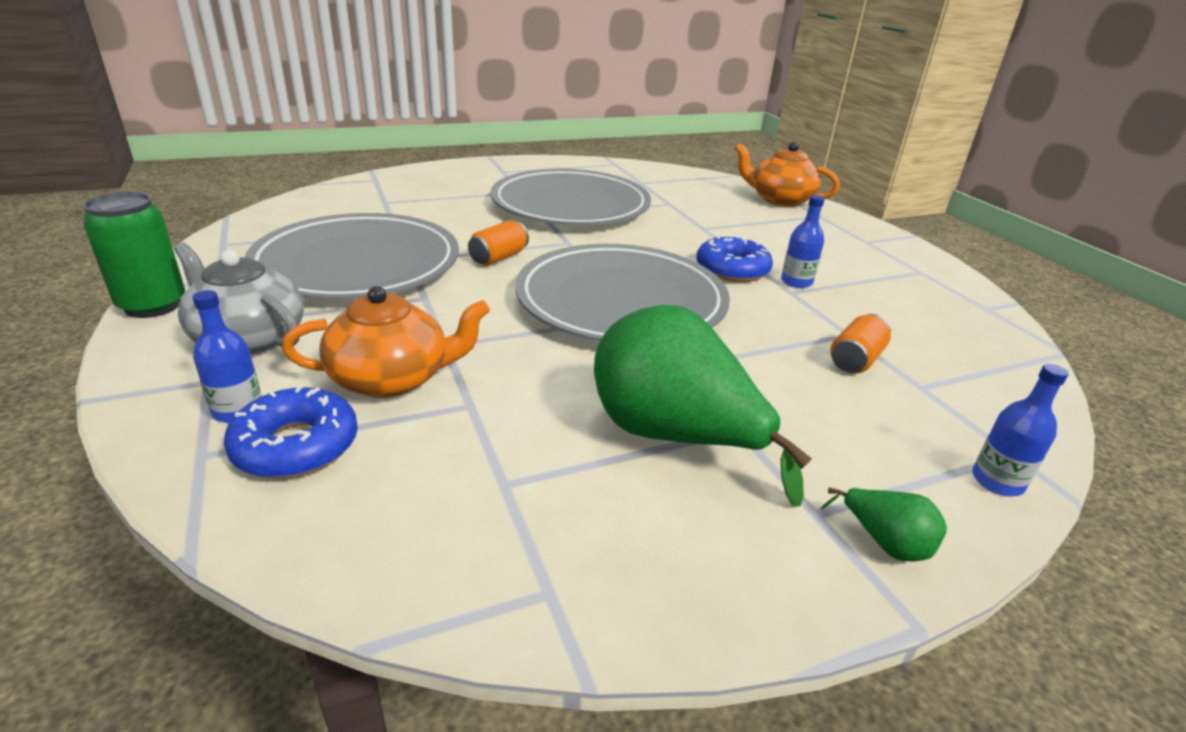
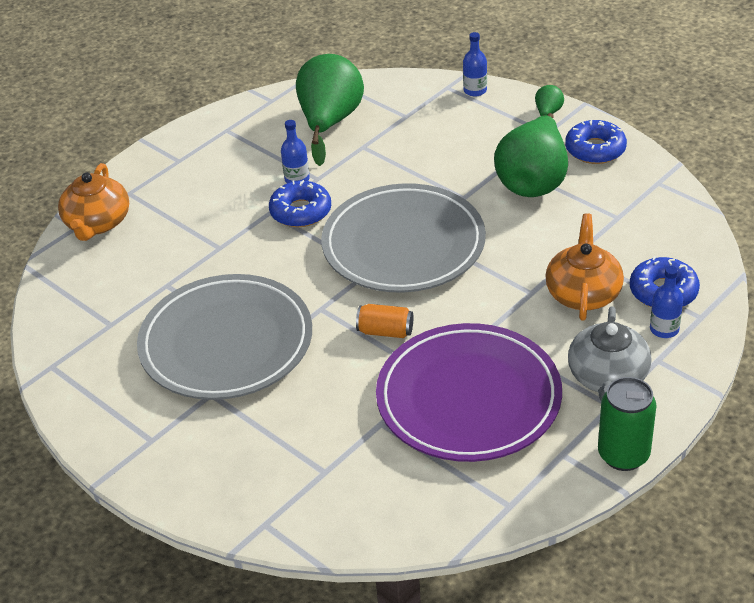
camera: 110 degrees left, 10 degrees up
(357, 264) = (468, 398): grey plate -> purple plate
(392, 378) = (583, 293): orange teapot -> orange teapot turned 45 degrees clockwise
(722, 553) = (595, 149): none -> blue donut
(855, 360) = (395, 140): orange can -> none
(918, 329) = (329, 123): none -> green pear

